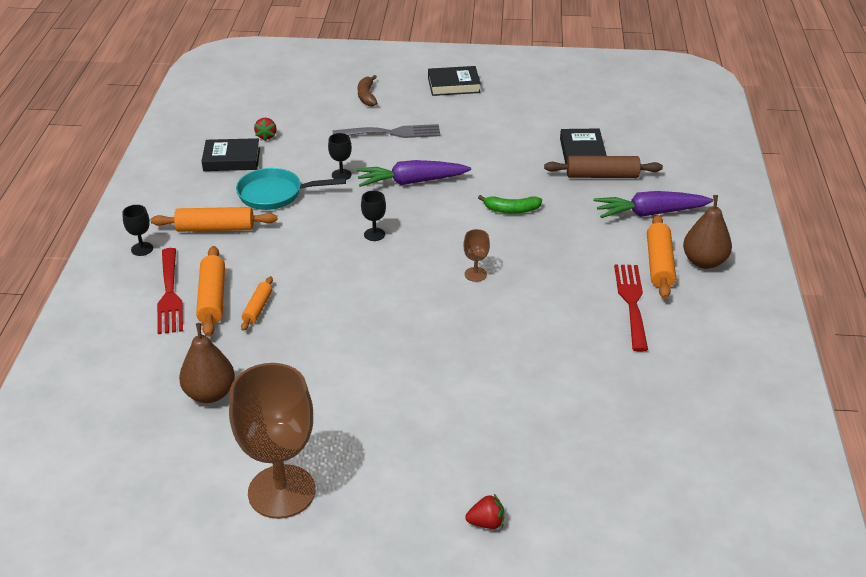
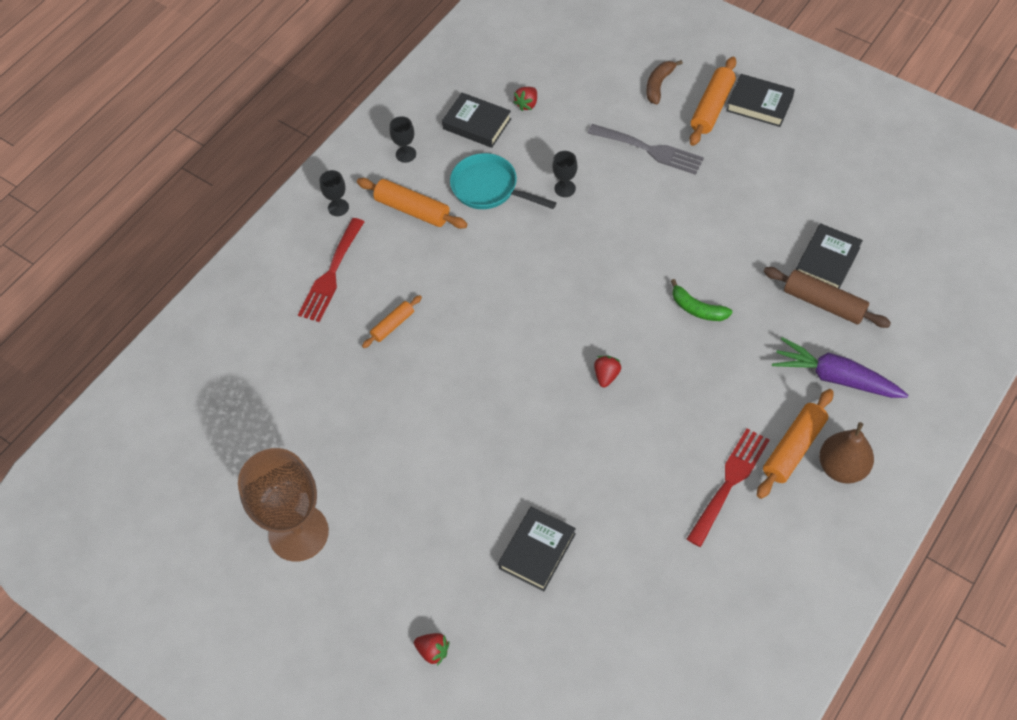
camera: 35 degrees right, 20 degrees up
(210, 394) = (302, 402): brown pear -> none
(212, 298) = (363, 295): orange rolling pin -> orange rolling pin (712, 107)
(374, 234) = (547, 281): black goblet -> black goblet (406, 154)
(411, 182) = (625, 227): purple carrot -> none
(475, 274) = (606, 376): brown goblet -> red strawberry
(518, 409) = (537, 551): none -> black book

